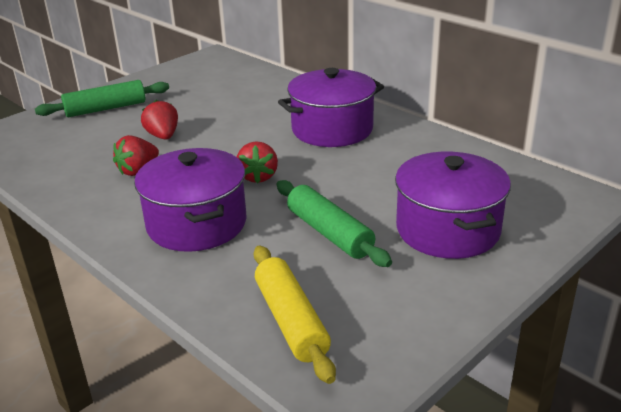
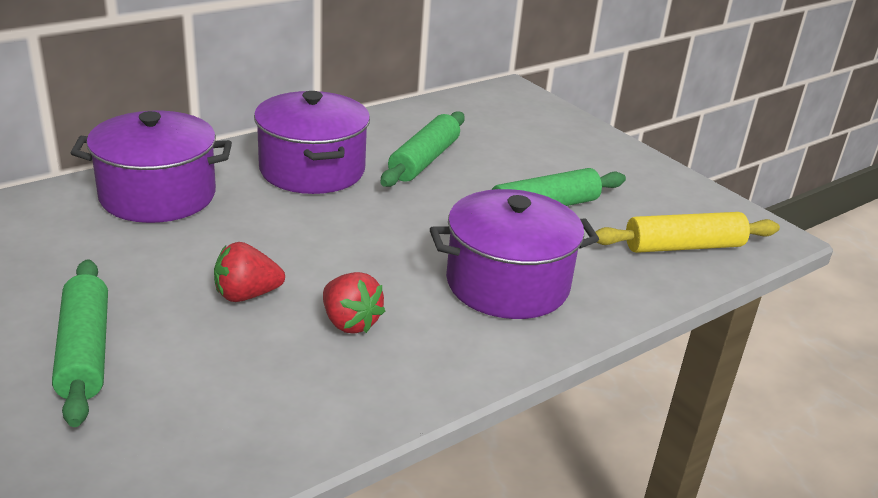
camera: 85 degrees left, 0 degrees up
(258, 177) = (410, 232): red strawberry -> none
(380, 169) = (424, 160): none -> green rolling pin
(448, 230) = (550, 152): purple pot -> purple pot (158, 195)

